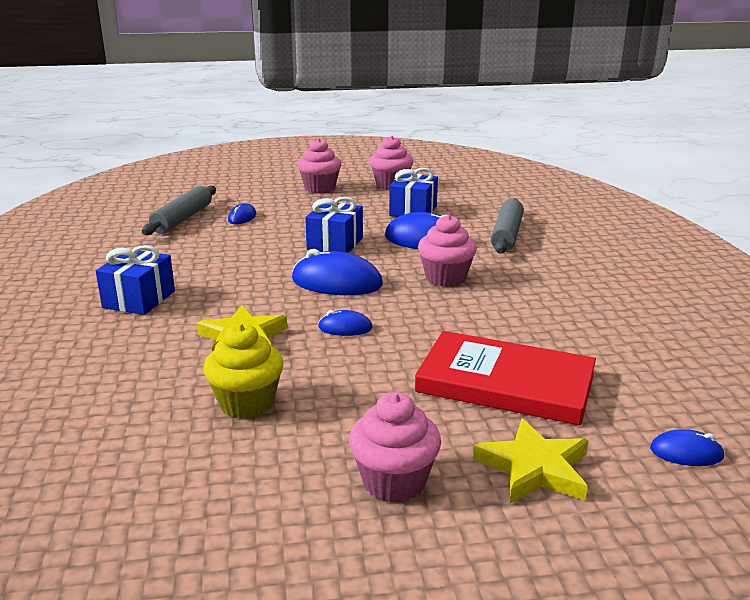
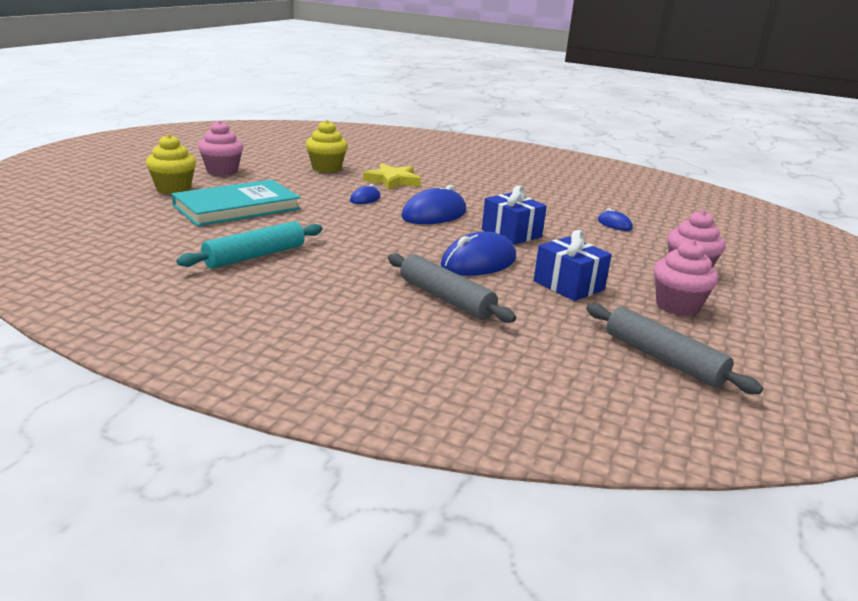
camera: 120 degrees right, 0 degrees up
(139, 299) = (479, 175): blue gift -> none
(182, 219) = (628, 209): grey rolling pin -> grey rolling pin (663, 359)
(445, 278) = (390, 242): pink cupcake -> none
(505, 383) = (237, 207): red book -> turquoise book
(534, 468) = (173, 189): yellow star -> yellow cupcake
(585, 315) = (254, 256): none -> turquoise rolling pin
(686, 453) = (106, 214): blue mouse -> none

